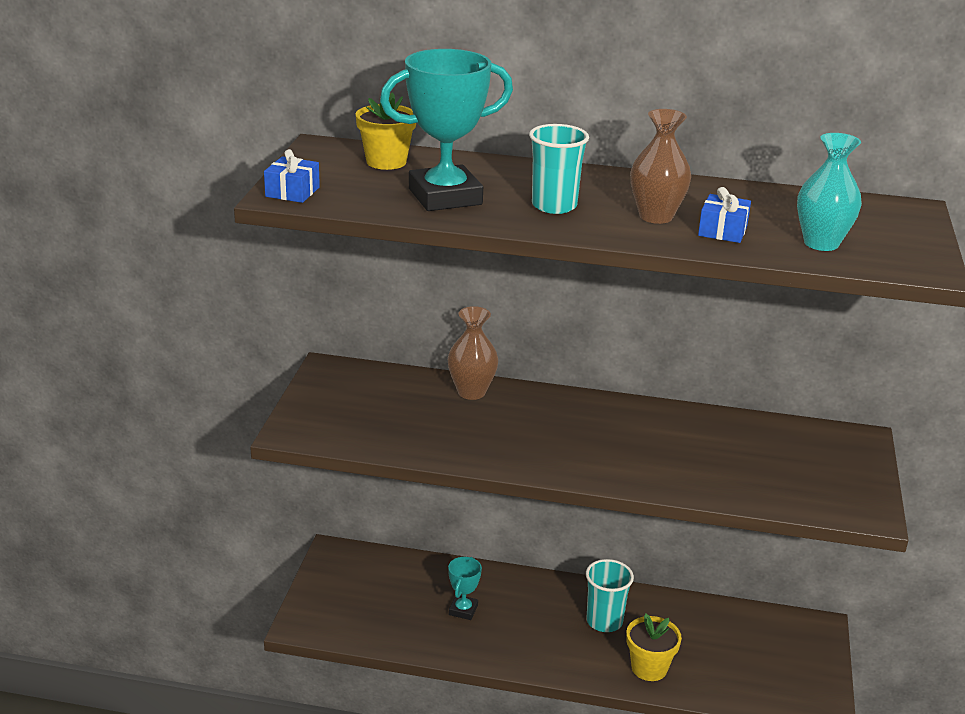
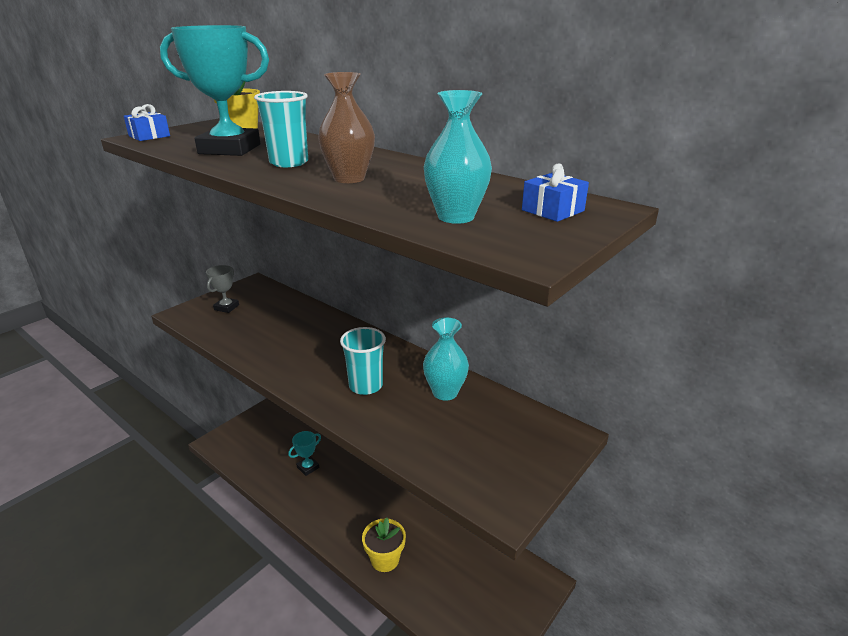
camera: 30 degrees right, 0 degrees up
(341, 409) = (226, 307): none -> grey trophy
(471, 392) = (314, 317): brown vase -> none
(604, 621) = (386, 510): turquoise cup -> turquoise cup (366, 386)
(714, 433) = (445, 392): none -> turquoise vase
(722, 231) = (383, 195): blue gift -> blue gift (552, 210)

